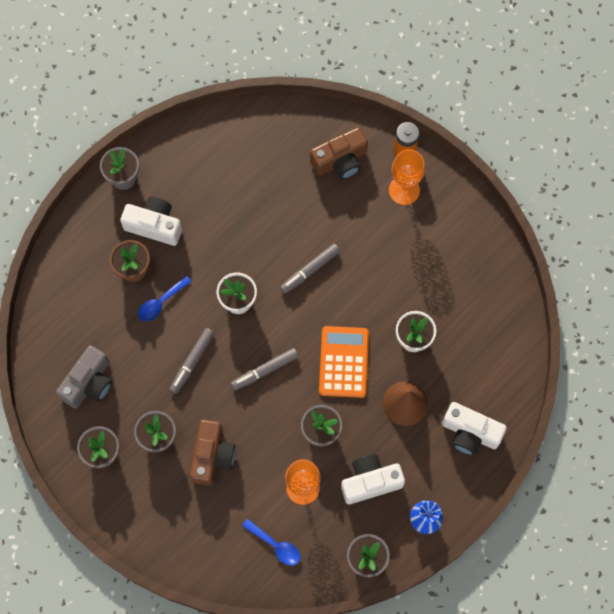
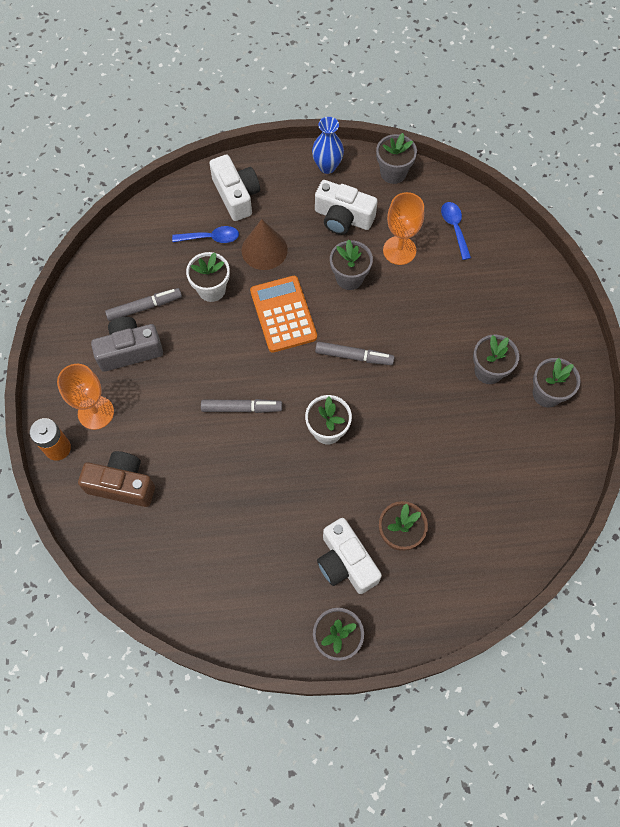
camera: 140 degrees left, 5 degrees down
(89, 383) = (517, 462): grey camera -> grey camera (129, 350)
(161, 302) = (397, 483): blue spoon -> blue spoon (211, 238)
(192, 362) = (410, 410): grey marker -> grey marker (144, 307)
(212, 456) = (453, 324): brown camera -> none
(343, 362) = (283, 314): orange calculator -> orange calculator turned 120 degrees clockwise

